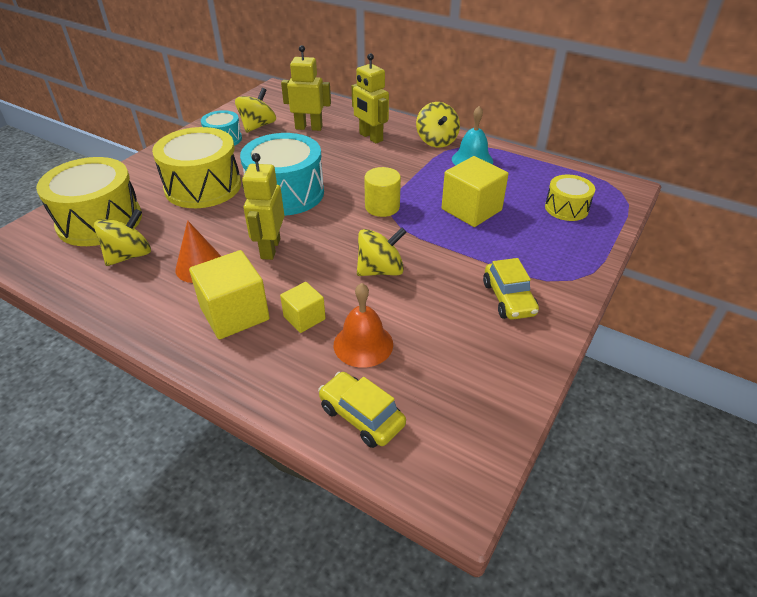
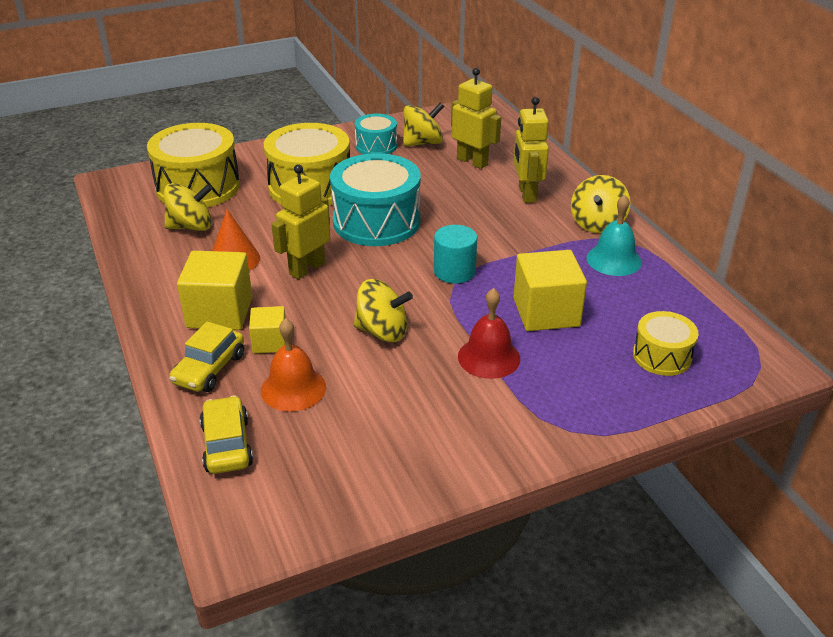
camera: 35 degrees right, 5 degrees down
(382, 207) = (454, 271): yellow cylinder -> turquoise cylinder
(471, 255) = (489, 357): none -> red bell
(508, 299) = (476, 416): yellow car -> yellow car (209, 369)

